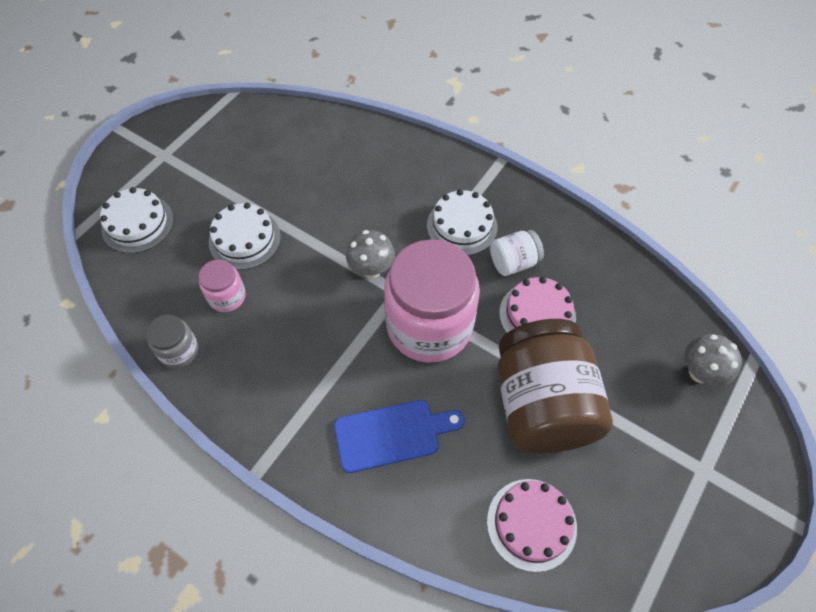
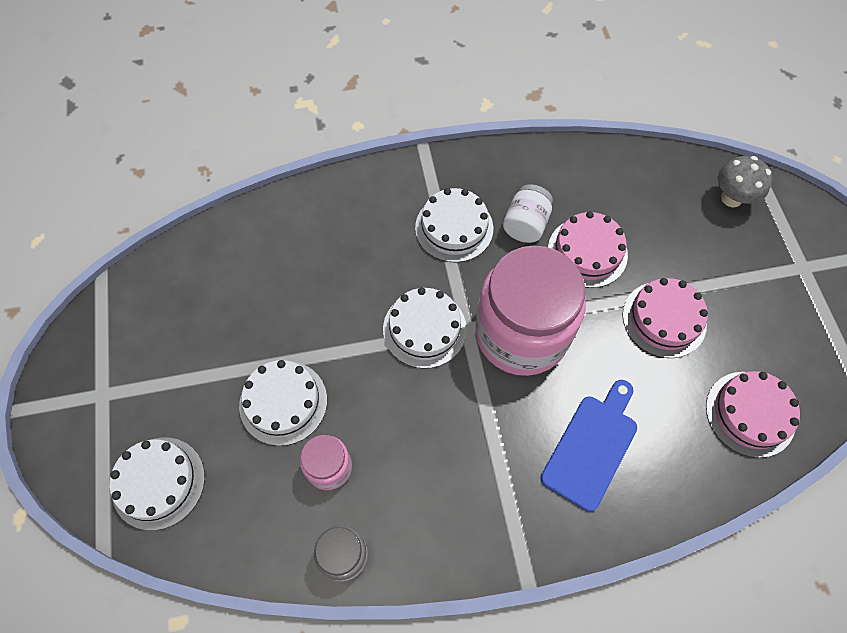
camera: 45 degrees left, 5 degrees up
(371, 269) = (424, 329): grey mushroom -> white cake
(542, 405) = (664, 319): brown jar -> pink cake

